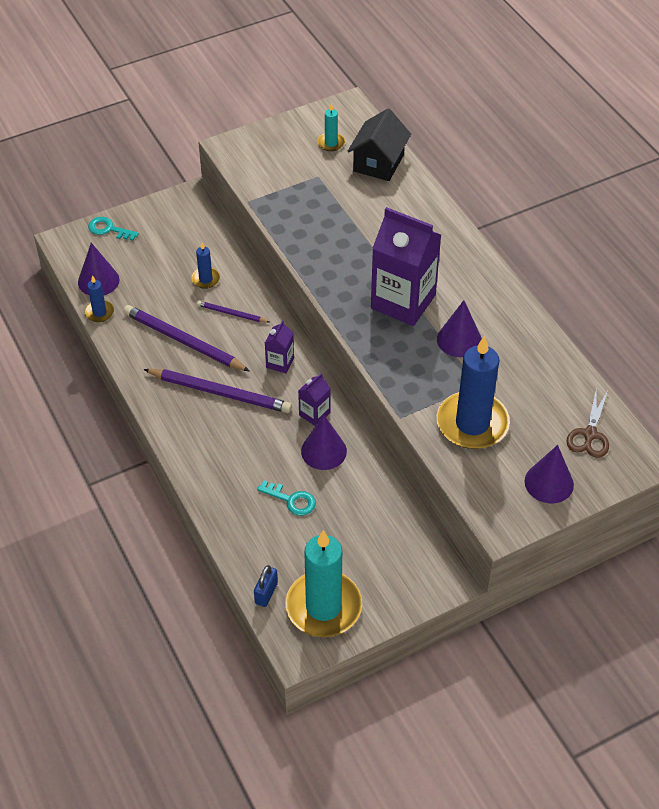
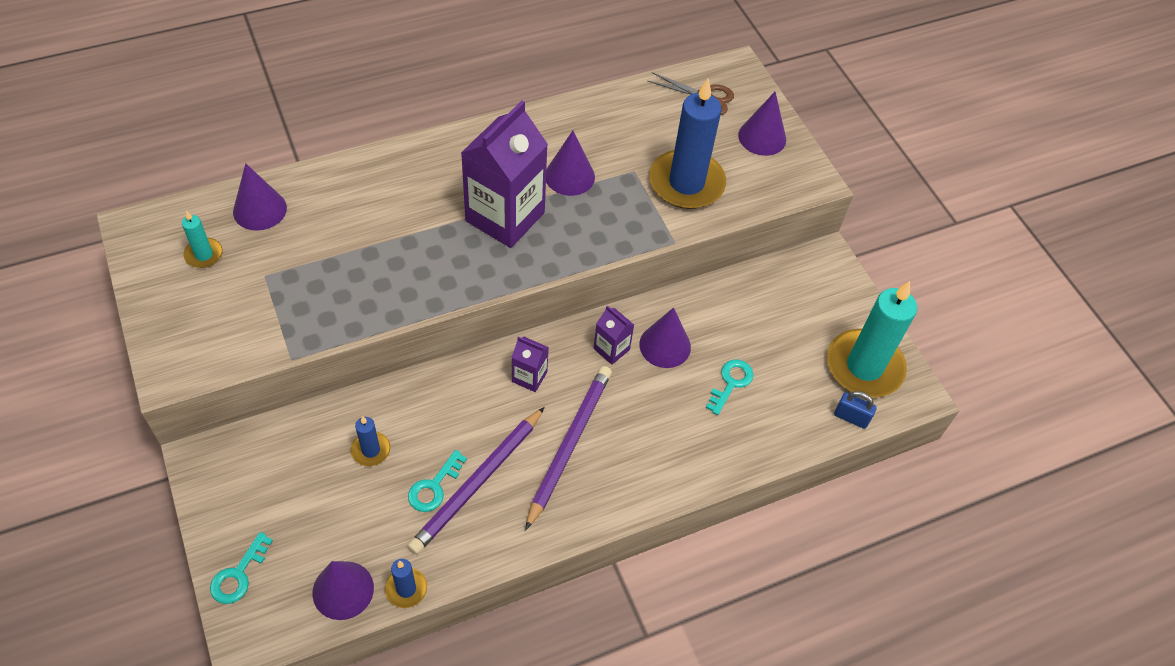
camera: 90 degrees left, 5 degrees up
(178, 317) = (434, 486): none -> turquoise key
(231, 314) = (439, 423): purple pencil -> none
(378, 163) = (260, 209): black house -> purple cone

